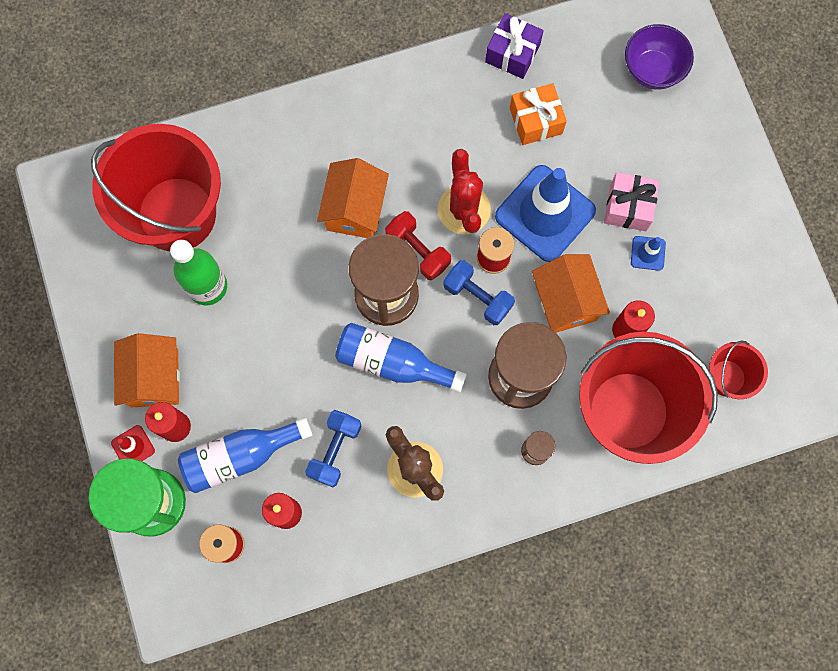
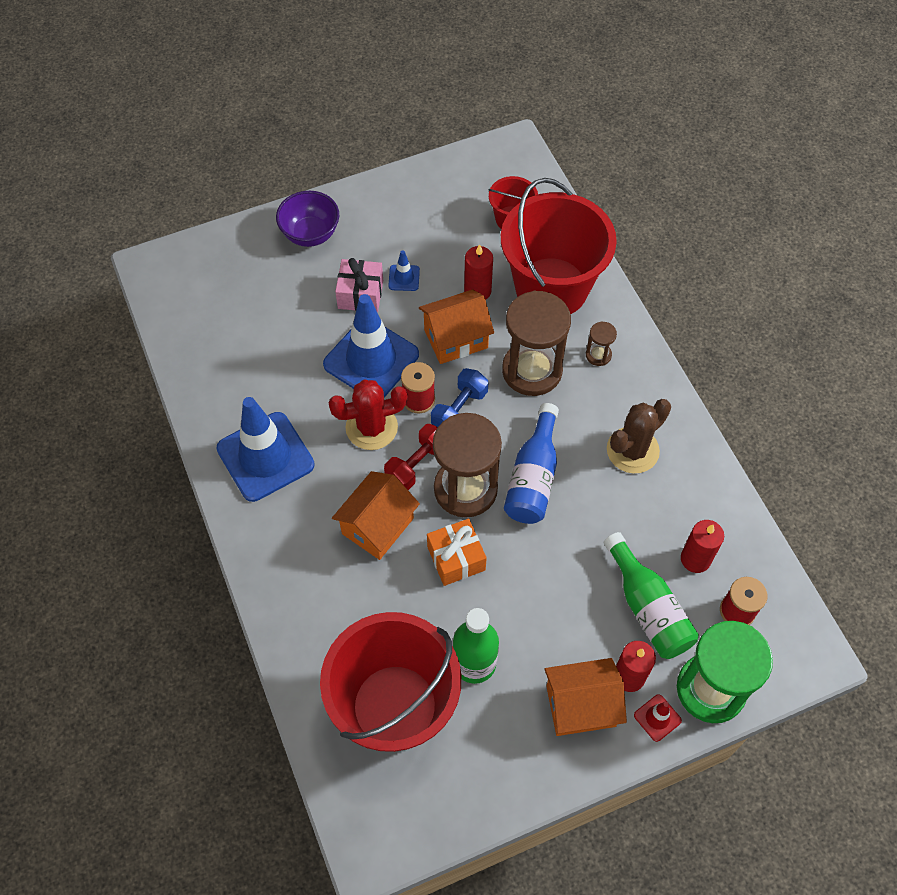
camera: 95 degrees left, 15 degrees down
(240, 456) = (648, 608): blue bottle -> green bottle
(335, 450) = (627, 521): blue dumbbell -> none
(355, 209) = (377, 526): orange house -> orange house turned 60 degrees counterclockwise
(439, 110) = (265, 457): none -> blue traffic cone
(512, 53) = (203, 396): purple gift -> none
(536, 121) = (276, 372): orange gift -> orange gift (456, 558)
(652, 70) = (222, 280): purple bowl -> purple bowl (310, 234)

